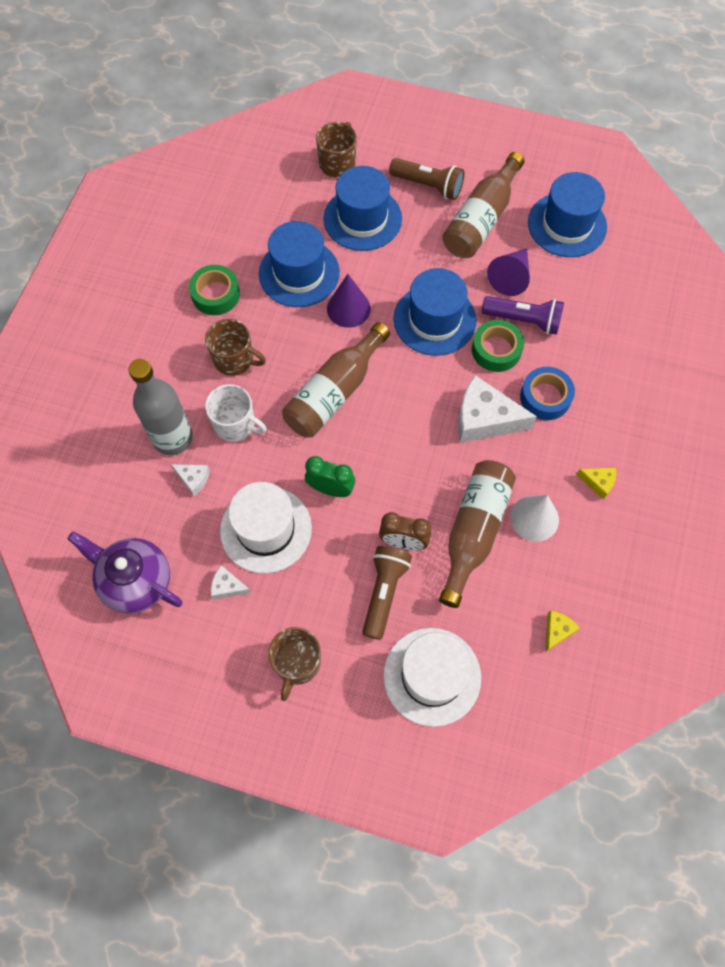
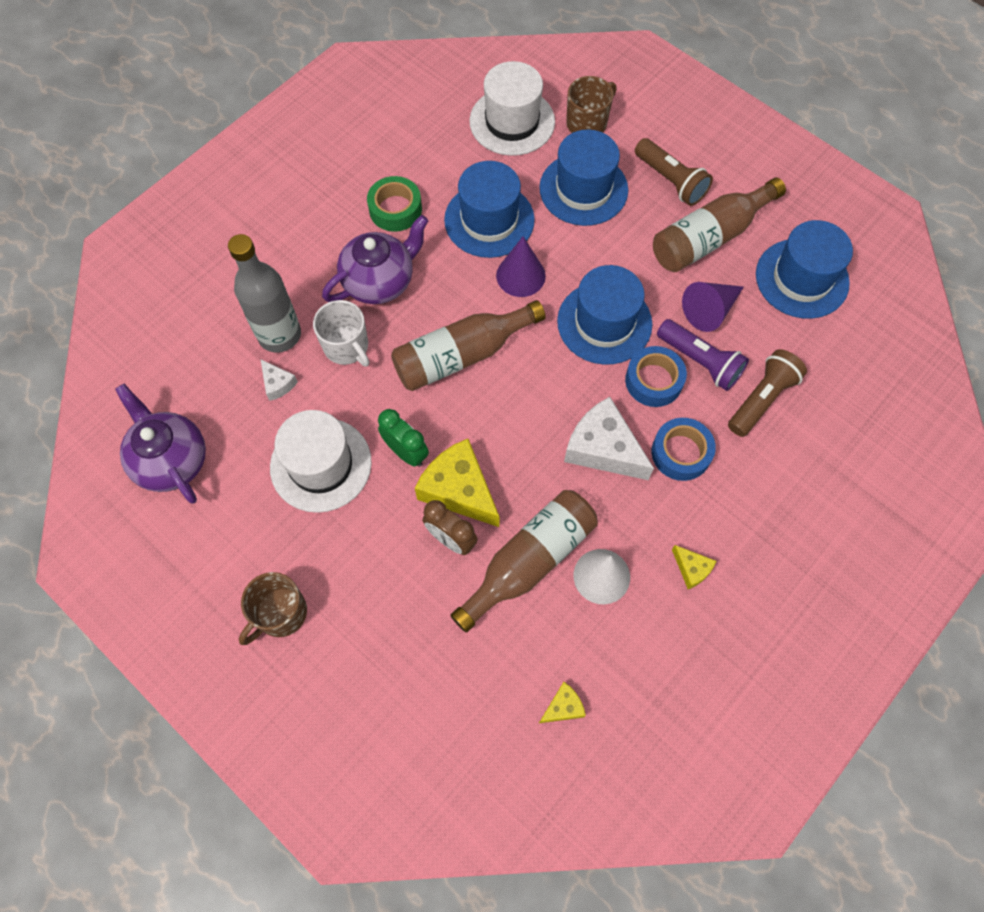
camera: 25 degrees right, 0 degrees up
(227, 586) = (254, 505): white cheese -> none
(234, 359) = (379, 281): brown mug -> purple teapot
(384, 592) = (404, 582): brown flashlight -> brown flashlight (761, 399)
(389, 500) = (459, 490): none -> yellow cheese
(432, 676) = (407, 691): white hat -> white hat (512, 121)
(496, 350) = (653, 381): green tape -> blue tape

